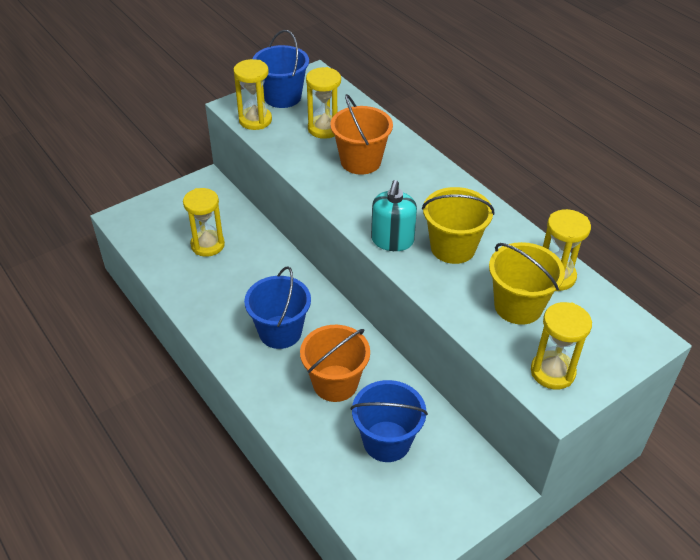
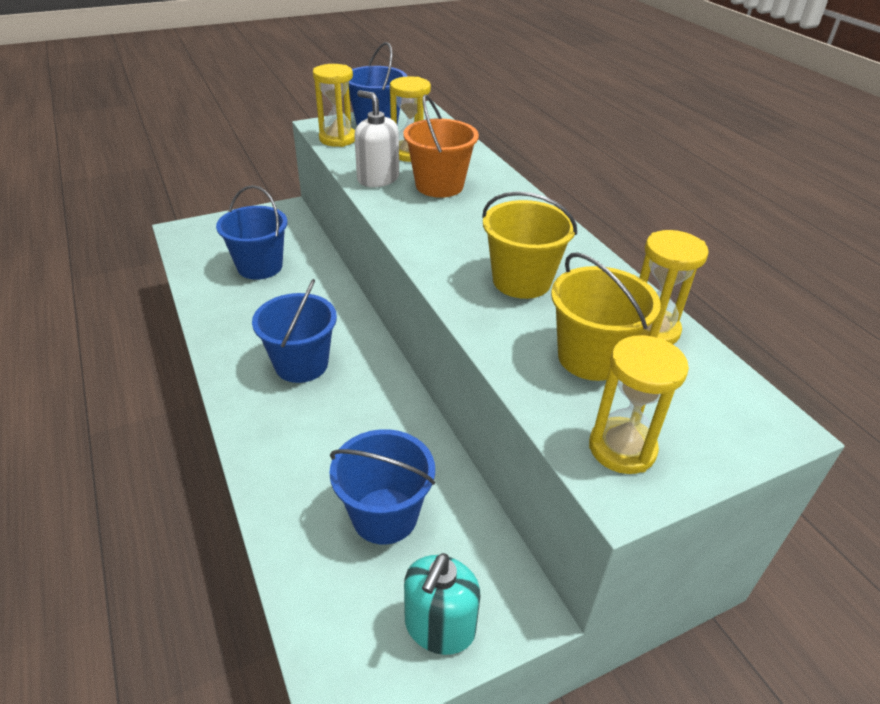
camera: 10 degrees right, 5 degrees down
(207, 245) = (260, 266): yellow hourglass -> blue bucket
(307, 161) = (378, 179): none -> white soap dispenser
(335, 383) = (344, 432): orange bucket -> none
(392, 240) = (447, 264): turquoise soap dispenser -> turquoise soap dispenser (439, 627)

